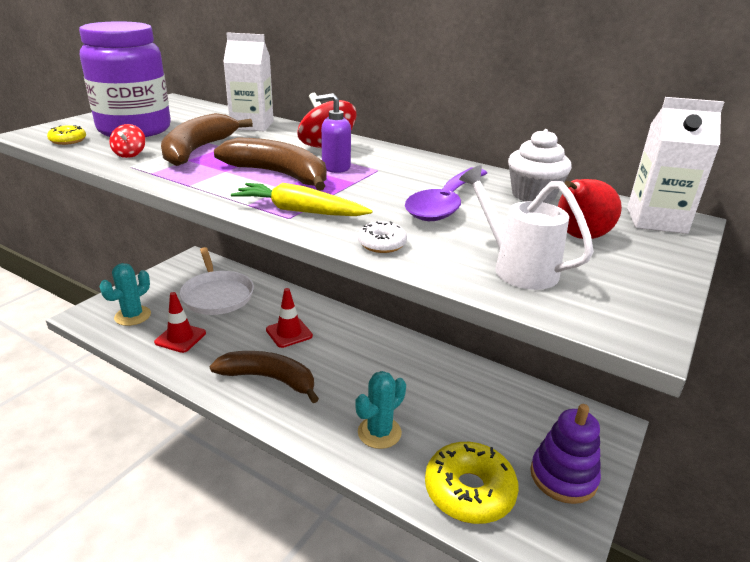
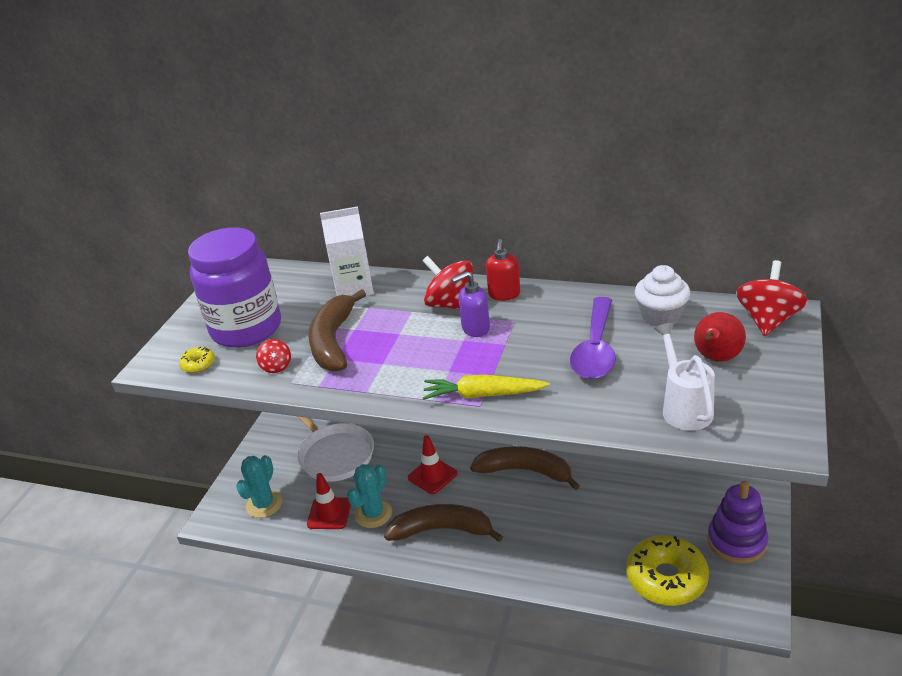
camera: 10 degrees left, 5 degrees up
(279, 174) = (433, 354): brown banana -> brown banana (525, 471)
(379, 432) = (568, 550): turquoise cactus -> turquoise cactus (373, 514)
(382, 244) = (572, 413): white donut -> none
(383, 153) = (504, 294): none -> red soap dispenser
(516, 267) = (684, 407): white watering can -> white watering can turned 45 degrees clockwise
(656, 221) = (768, 320): white carton -> red spinning top

